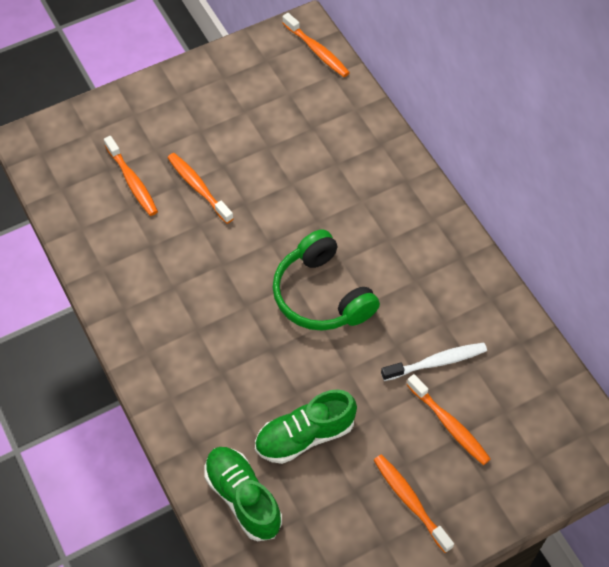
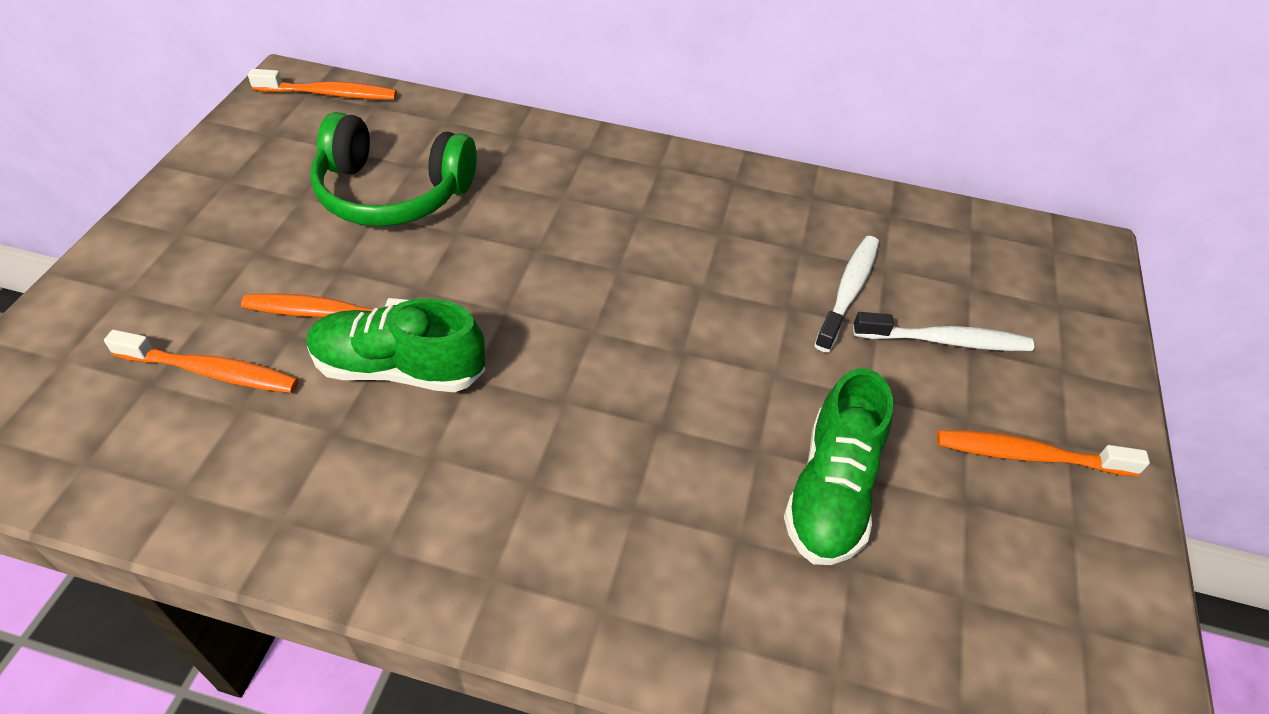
camera: 50 degrees left, 10 degrees down
(243, 498) = (869, 648): green shoe -> green shoe (399, 369)
(321, 295) = (641, 318): green headphones -> green headphones (392, 193)
(449, 424) = (946, 341): orange toothbrush -> white toothbrush

